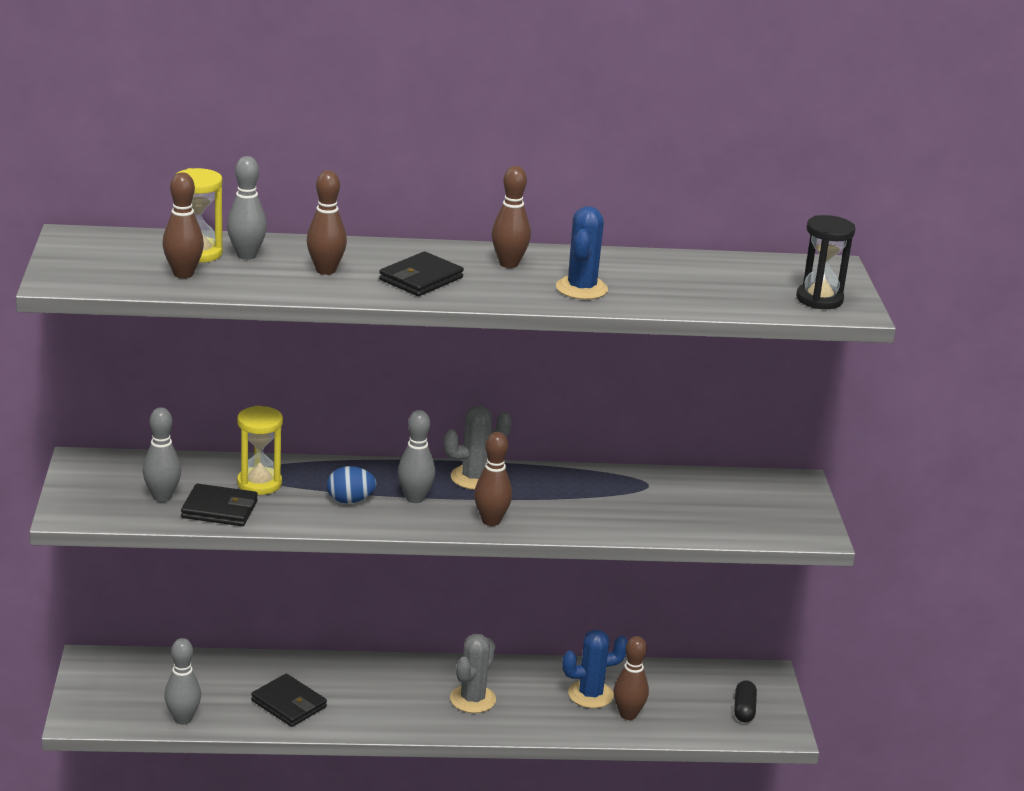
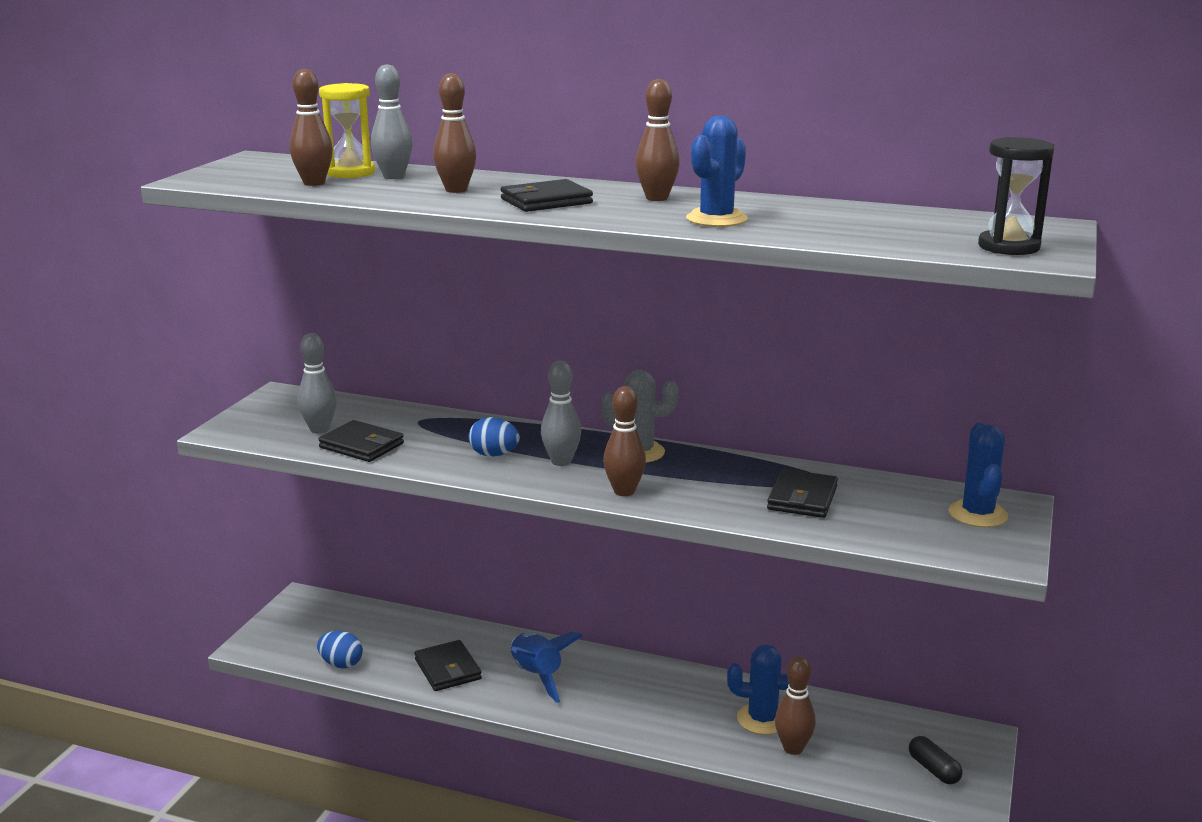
camera: 25 degrees right, 5 degrees down
(183, 719) = (341, 664): grey bowling pin -> blue egg
(259, 483) = (420, 430): yellow hourglass -> none
(375, 694) = (537, 676): none -> blue rocket
(472, 699) = (632, 700): grey cactus -> none
(638, 504) = (802, 498): none -> black wallet
(744, 709) = (933, 770): black capsule -> black capsule turned 60 degrees counterclockwise
(777, 497) = (977, 514): none -> blue cactus

